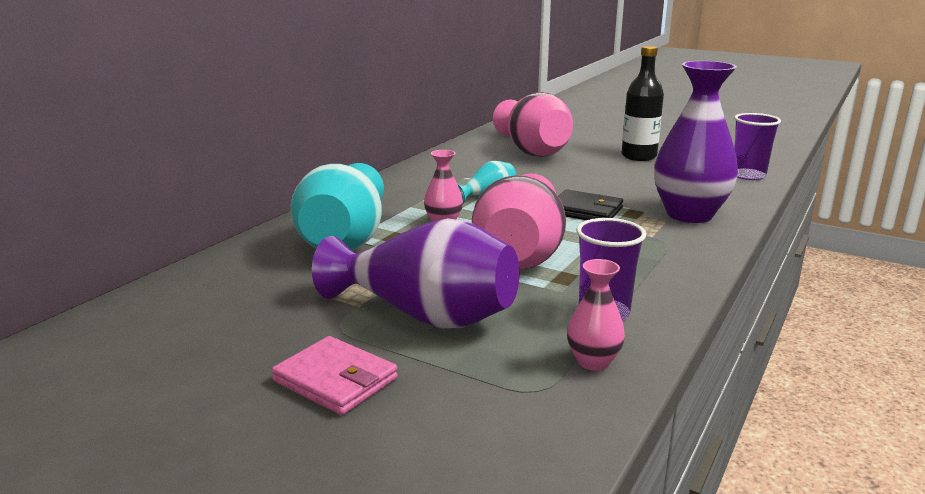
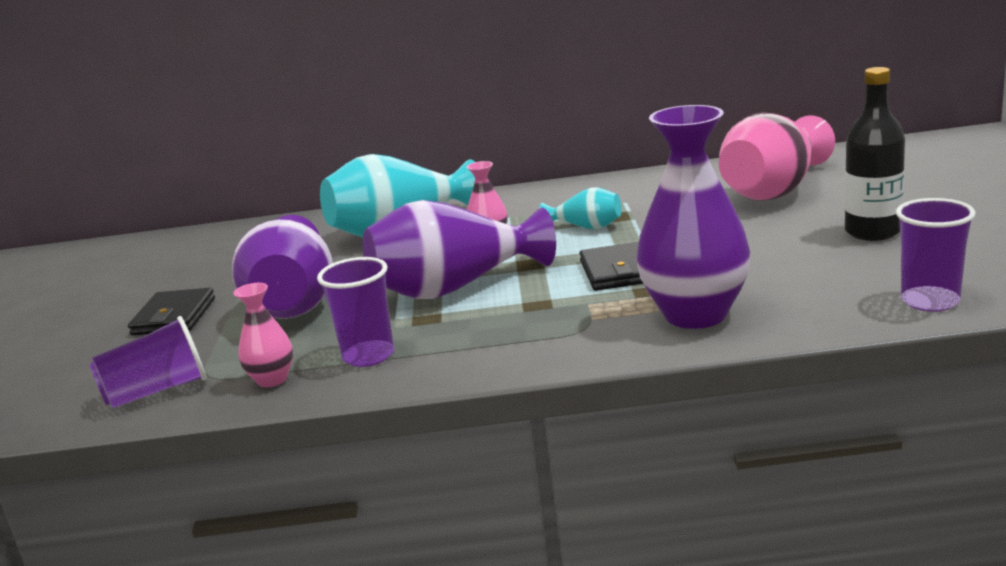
camera: 60 degrees right, 0 degrees up
(335, 380) = (174, 316): pink wallet -> black wallet
(519, 255) = (455, 288): pink vase -> purple vase
(533, 426) = (157, 391): none -> purple cup

